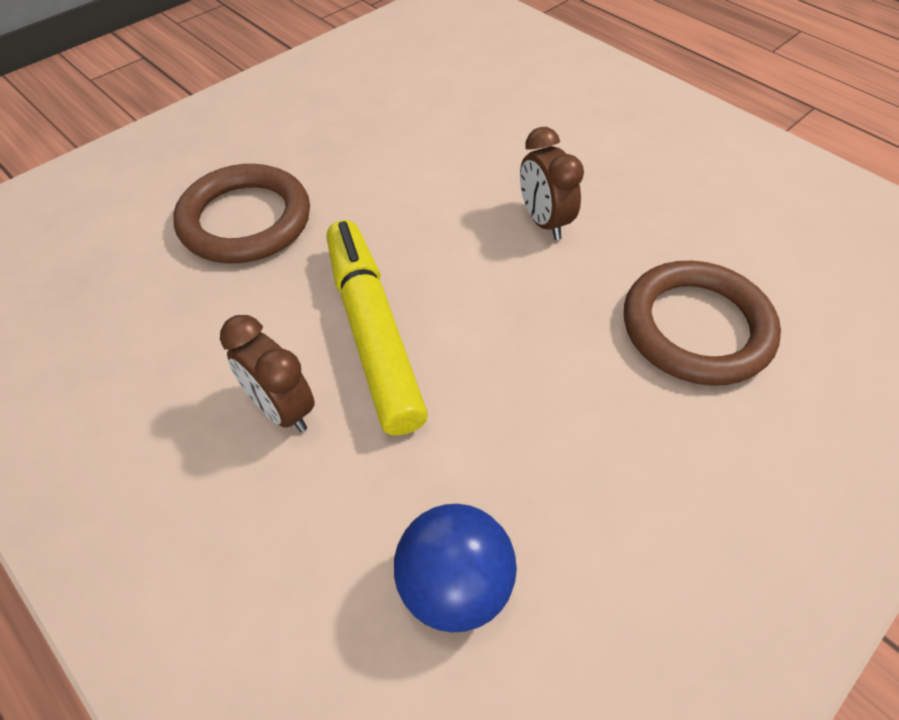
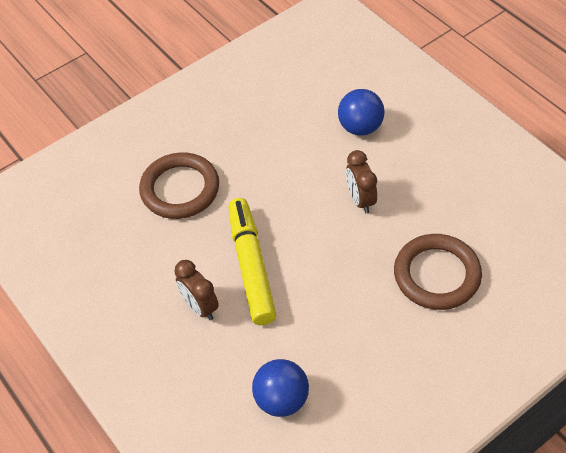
camera: 10 degrees right, 0 degrees up
(524, 126) = (360, 127): none -> blue ball

